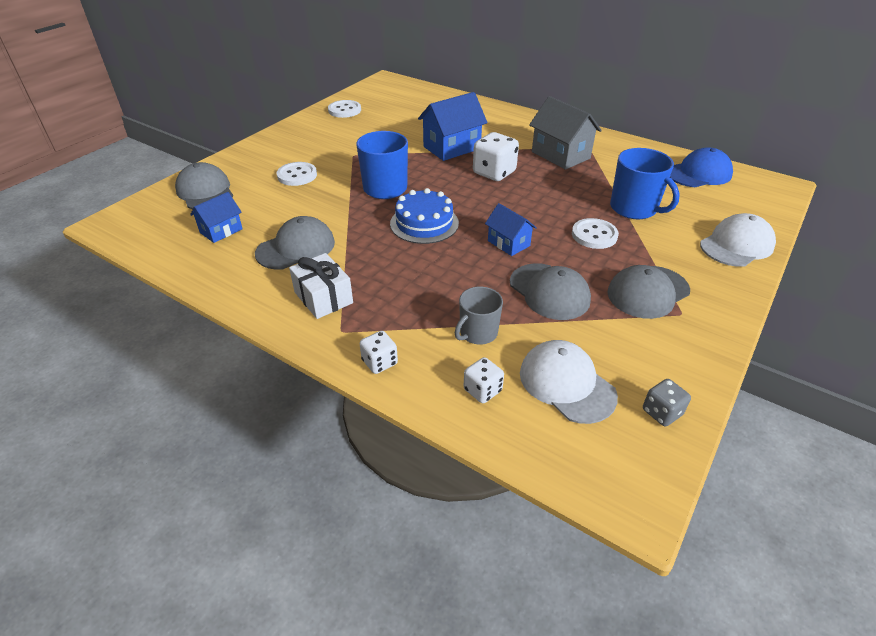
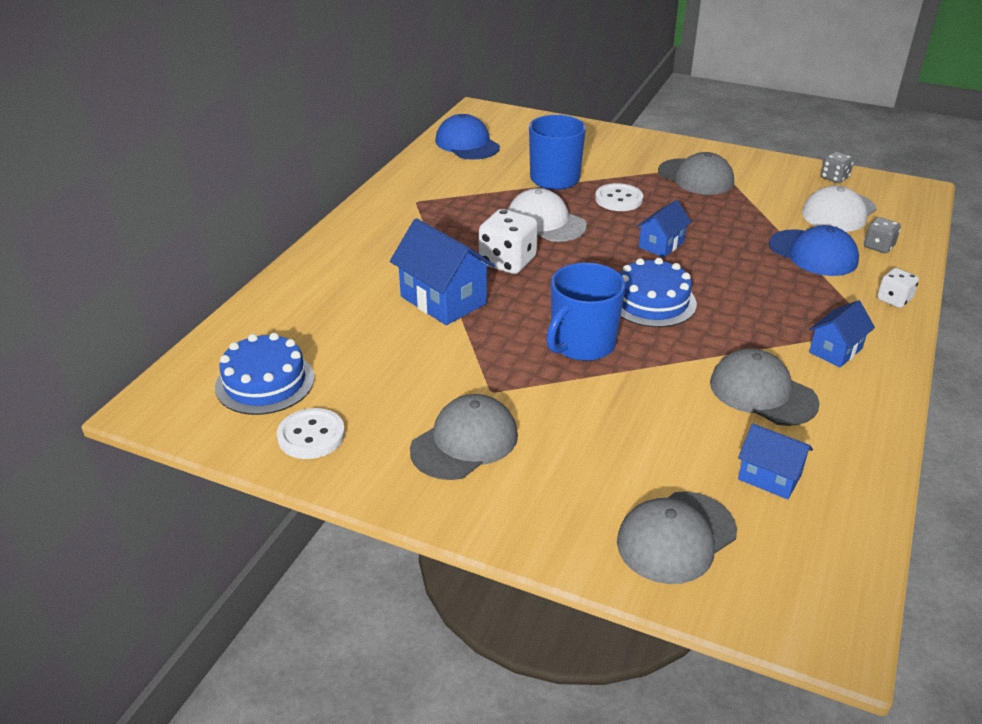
camera: 100 degrees left, 5 degrees down
(297, 175) = (579, 438): white button -> none
(323, 297) = (835, 350): white gift -> blue house
(392, 101) = (265, 382): none -> blue cake
(478, 333) = (813, 253): grey mug -> blue cap
(482, 390) = (878, 246): white dice -> grey dice
(549, 291) = (728, 221): grey cap -> grey cap (465, 442)
(560, 155) = (444, 218): grey house -> none
(736, 245) = (598, 137): white cap -> white cap (545, 222)

